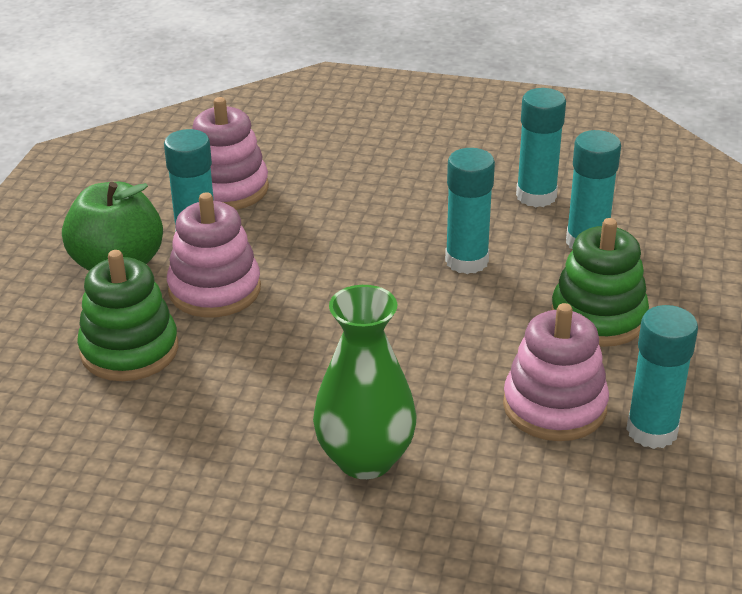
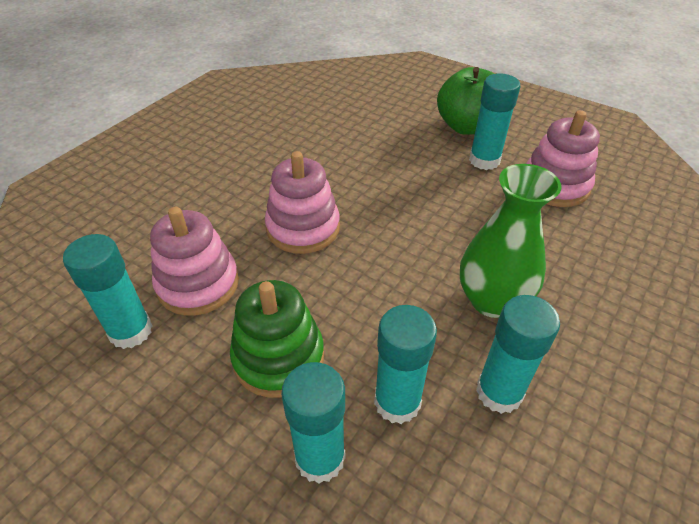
camera: 110 degrees right, 10 degrees up
(129, 350) = (375, 120): green stacking toy -> none
(214, 290) = (421, 158): pink stacking toy -> pink stacking toy (303, 228)
(365, 459) = (222, 183): green vase -> green vase (492, 300)
(466, 261) = (402, 295): turquoise glue stick -> turquoise glue stick (320, 458)

